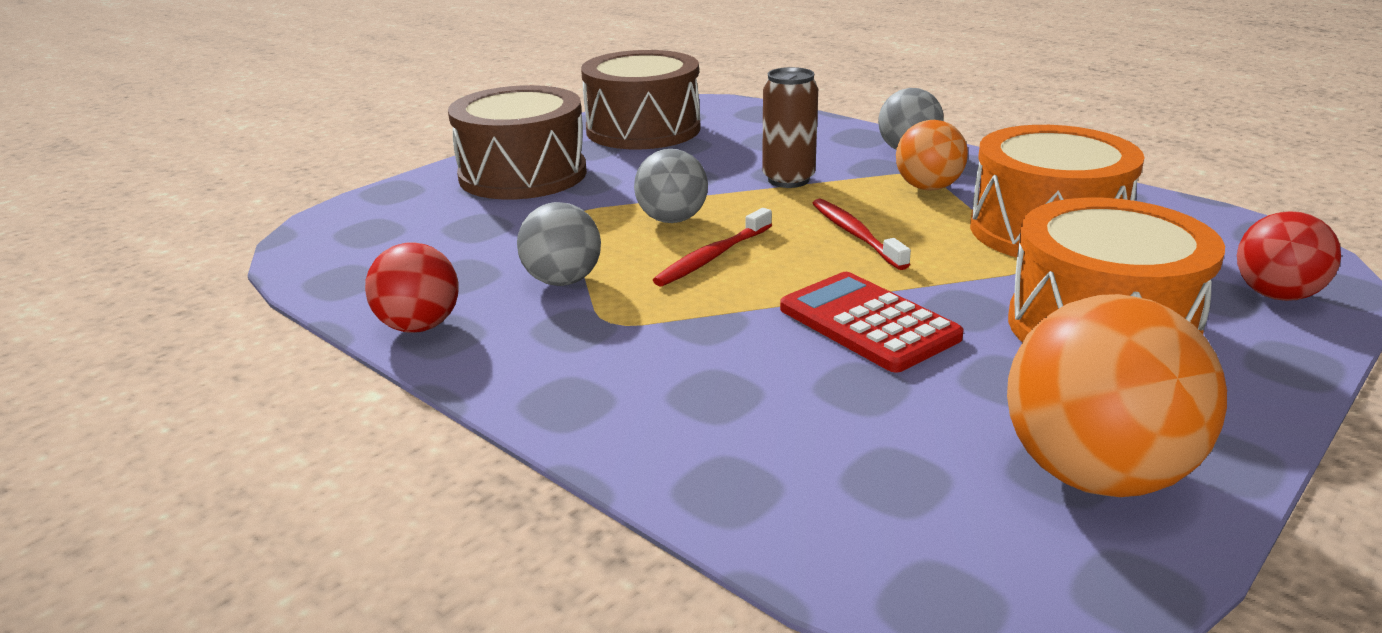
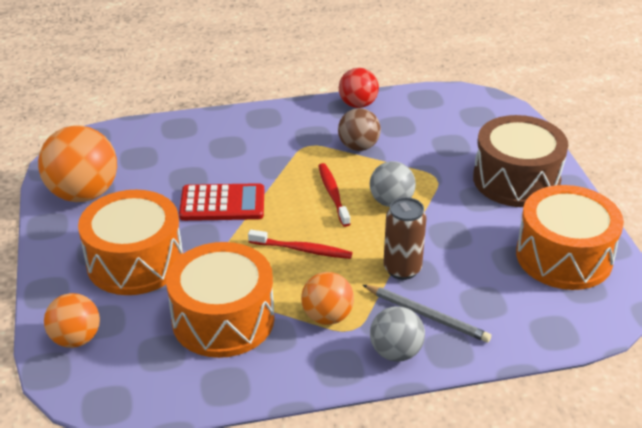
camera: 125 degrees right, 10 degrees up
(562, 281) = (358, 147): grey ball -> brown ball
(643, 129) = (564, 256): brown drum -> orange drum
(835, 153) = (427, 315): none -> grey pencil
(1276, 295) = (76, 339): red ball -> orange ball

